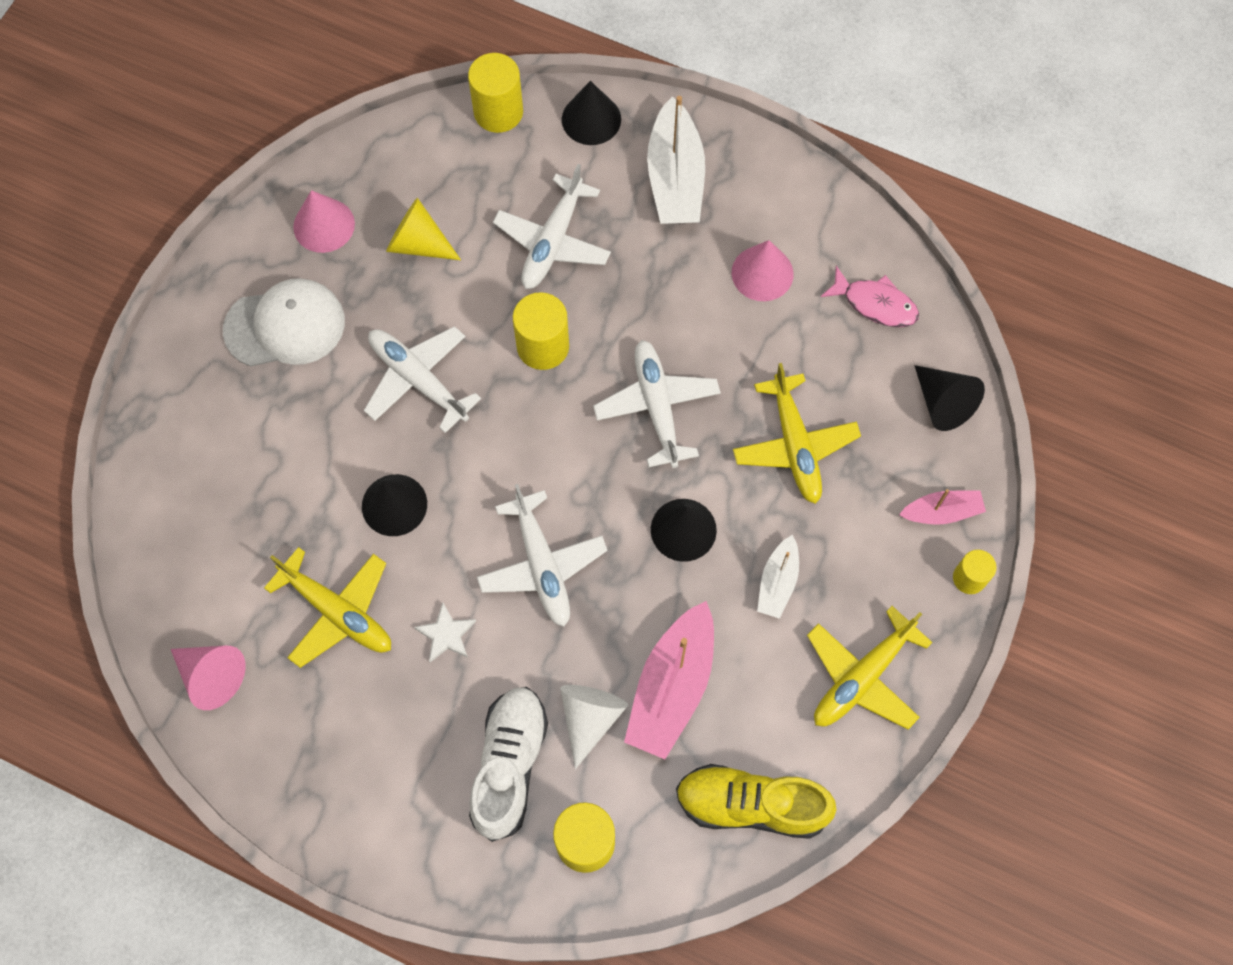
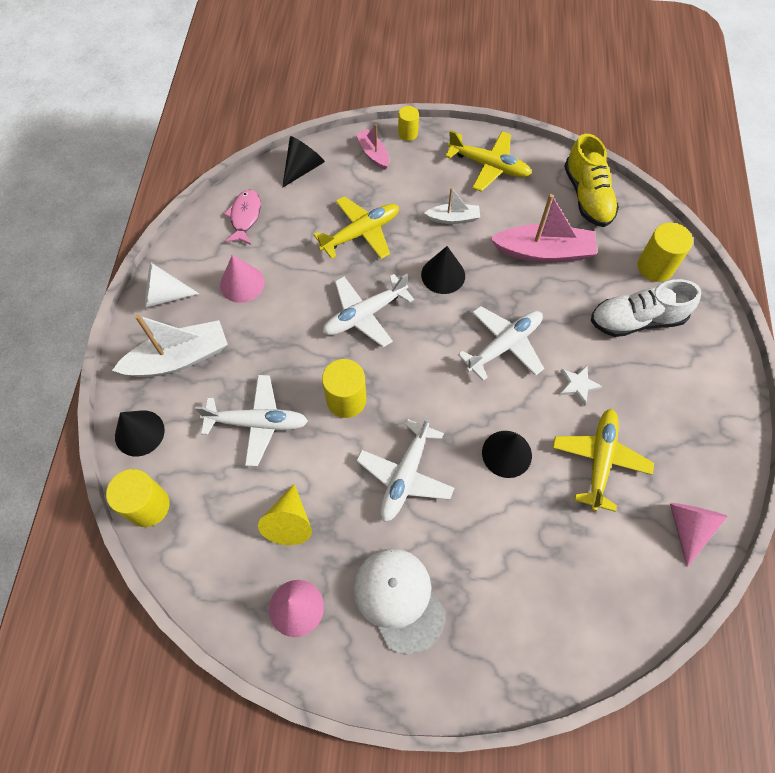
camera: 110 degrees left, 5 degrees down
(590, 718) = (584, 287): white cone -> white cone (165, 296)

